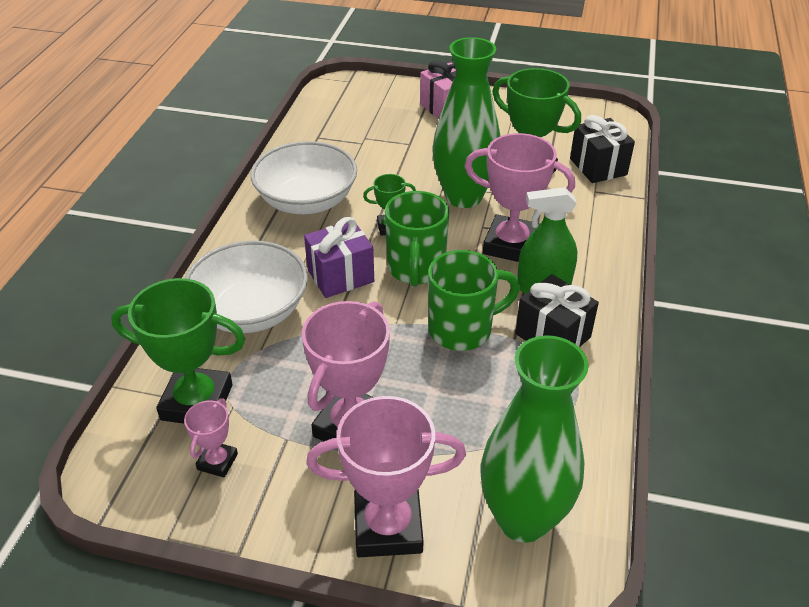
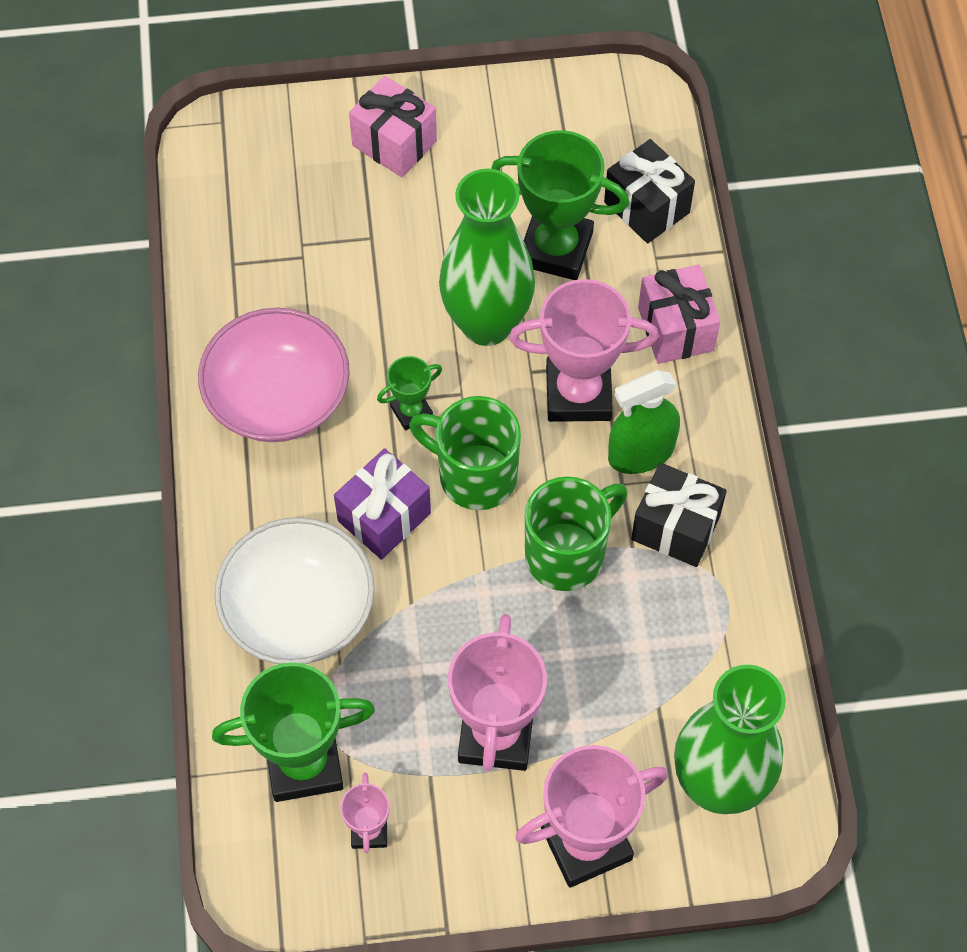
camera: 20 degrees left, 20 degrees up
(307, 201) = (278, 398): white bowl -> pink bowl
(416, 269) = (474, 475): green mug -> green mug turned 135 degrees clockwise
(595, 228) = (675, 329): none -> pink gift

